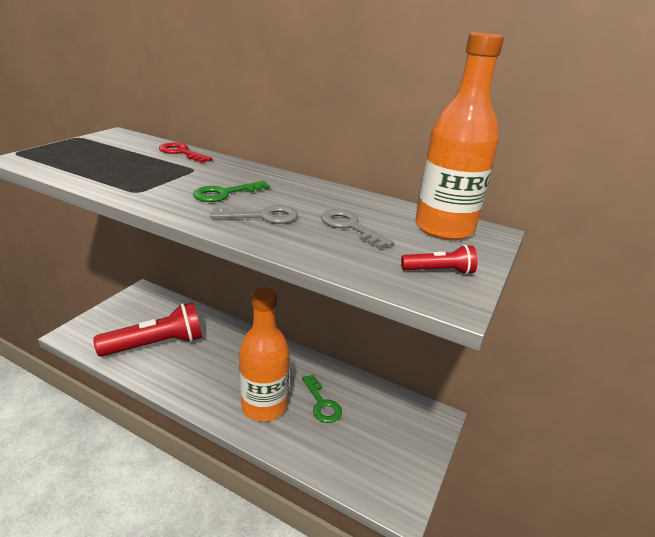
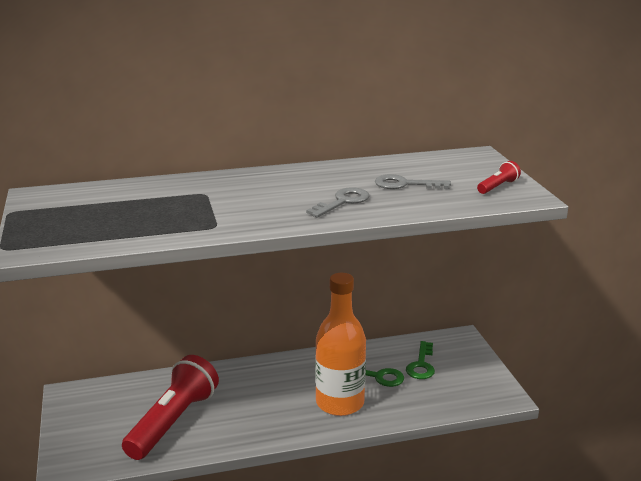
camera: 40 degrees left, 5 degrees down
(181, 153) = (152, 185): red key -> none
(225, 193) = (279, 199): green key -> green key (421, 365)
(444, 228) = (452, 162): orange bottle -> none

